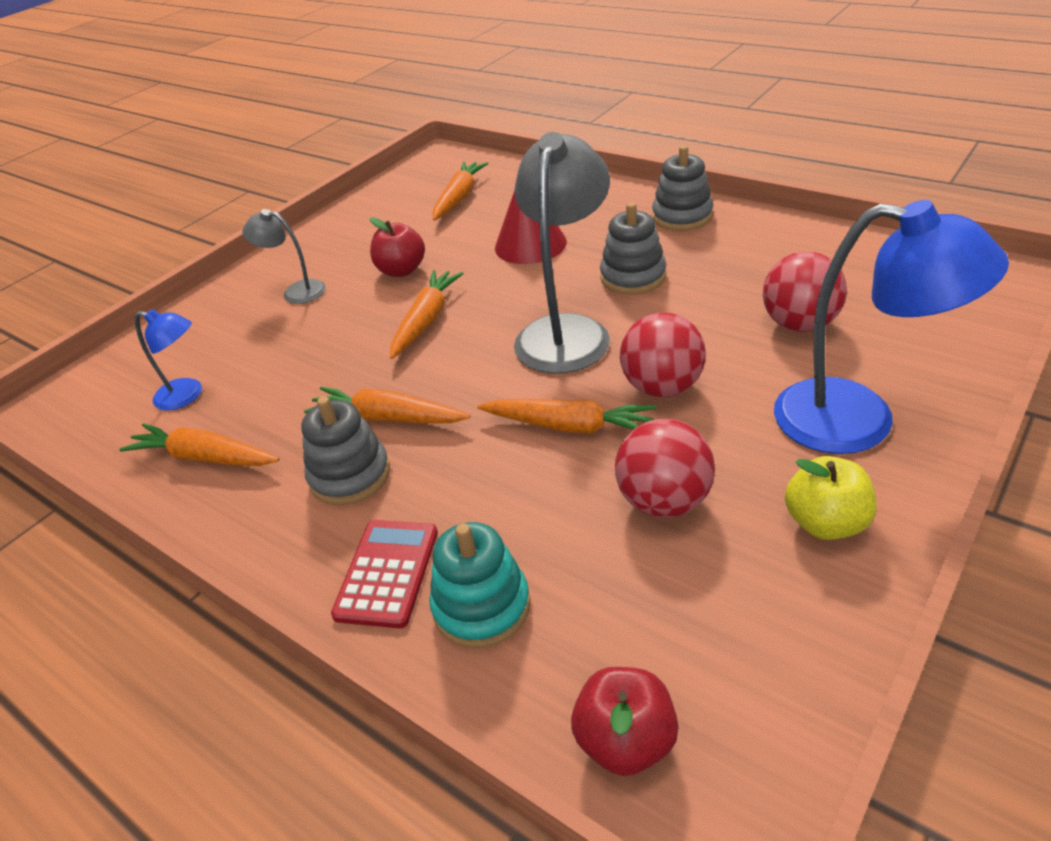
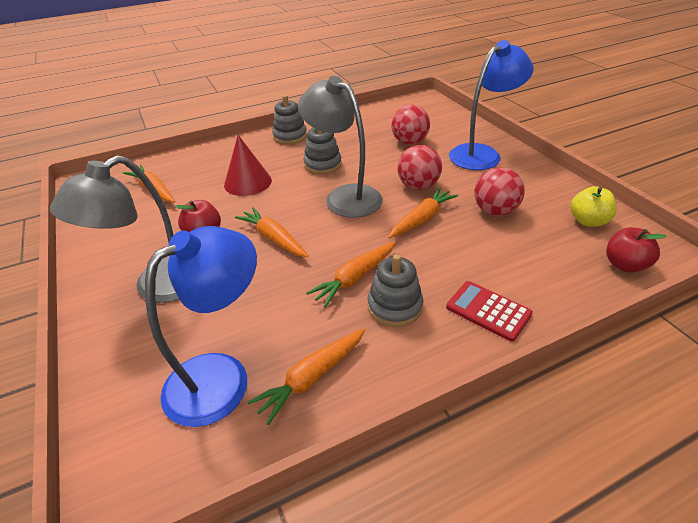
camera: 65 degrees left, 0 degrees up
(187, 396) = (221, 376): blue lamp -> blue lamp, size x1.95
(296, 291) = (157, 287): grey lamp -> grey lamp, size x1.95
(481, 606) = (530, 283): turquoise stacking toy -> none
(825, 523) = (533, 181): yellow apple -> yellow apple (588, 221)

